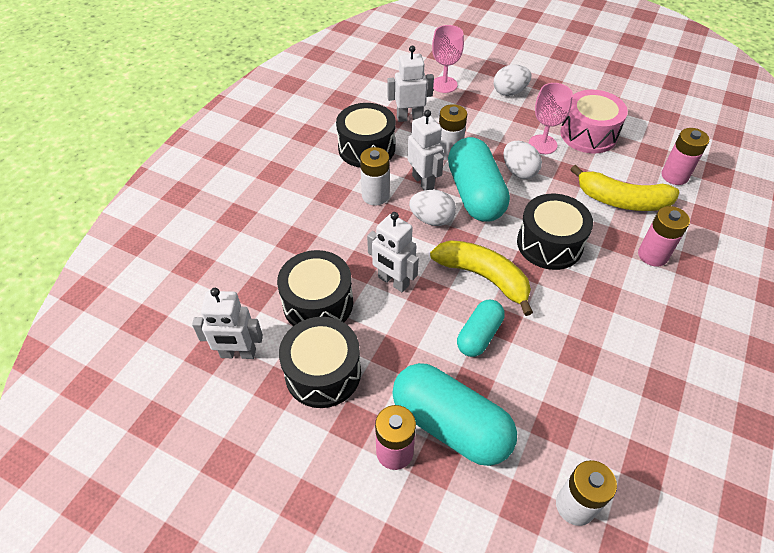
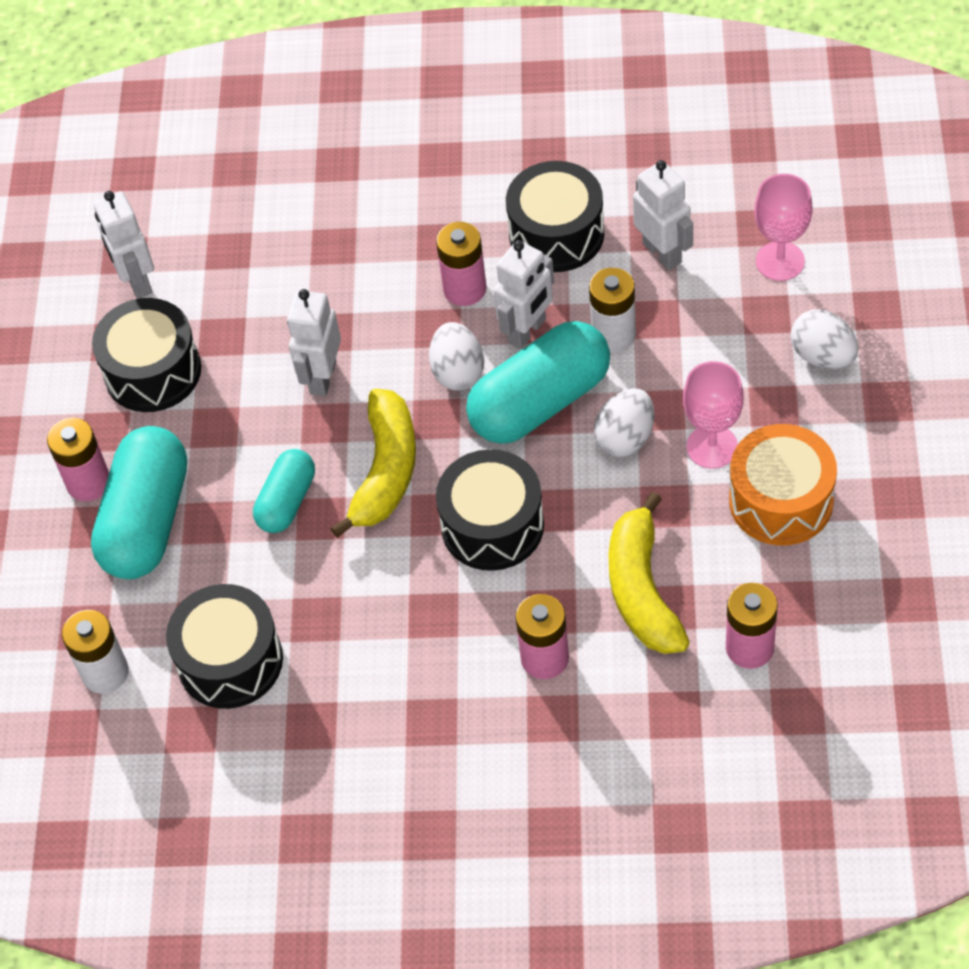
camera: 70 degrees right, 5 degrees up
(318, 303) = (246, 318): black drum -> black drum (230, 661)
(375, 196) = (465, 289): white battery -> pink battery
(479, 335) = (287, 501): turquoise capsule -> turquoise capsule turned 75 degrees counterclockwise
(588, 134) = (781, 500): pink drum -> orange drum

